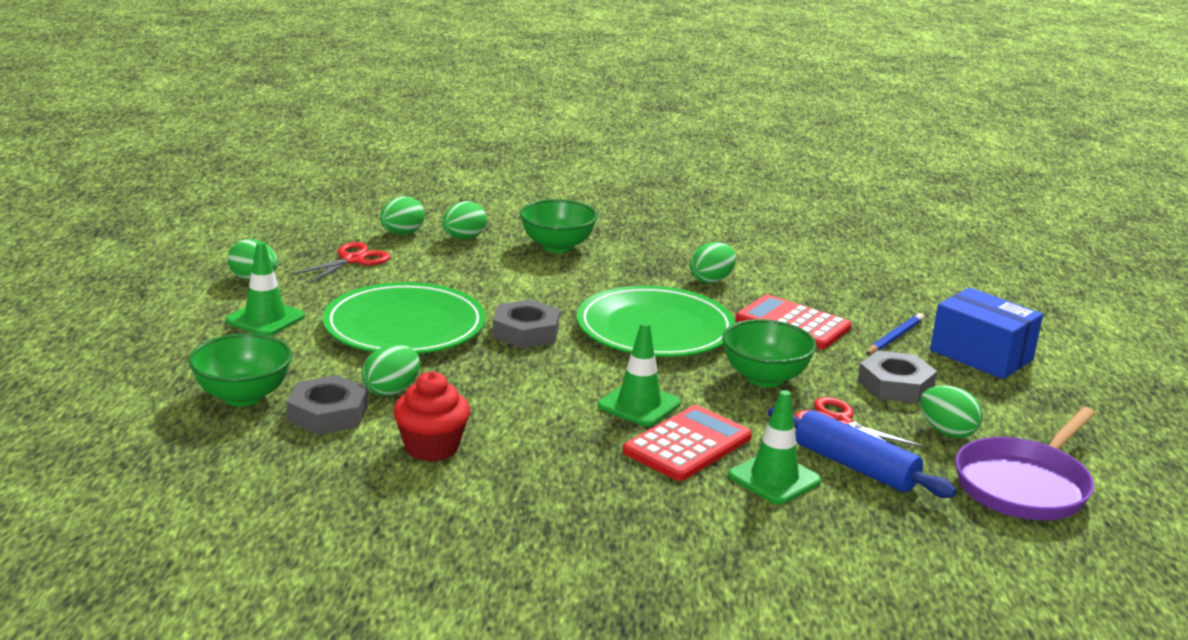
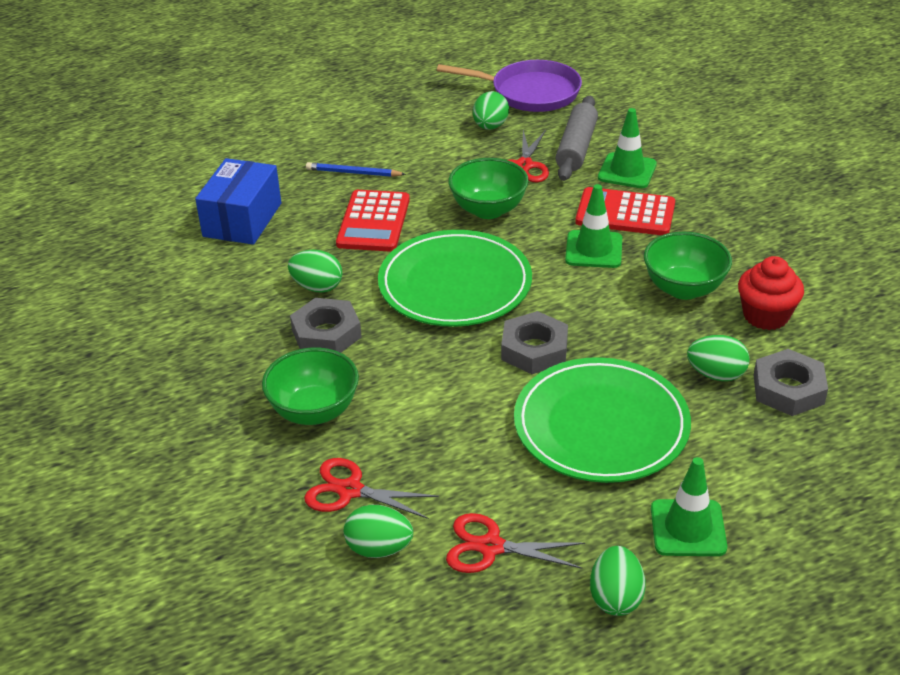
camera: 115 degrees left, 15 degrees up
(243, 396) = (824, 451): green bowl -> green bowl (684, 288)
(464, 238) = (350, 490): green egg -> red scissors
(855, 467) = (576, 148): blue rolling pin -> grey rolling pin
(895, 385) = (439, 157): grey nut -> grey nut (326, 334)
(981, 355) = (350, 134): blue box -> blue box (242, 220)

